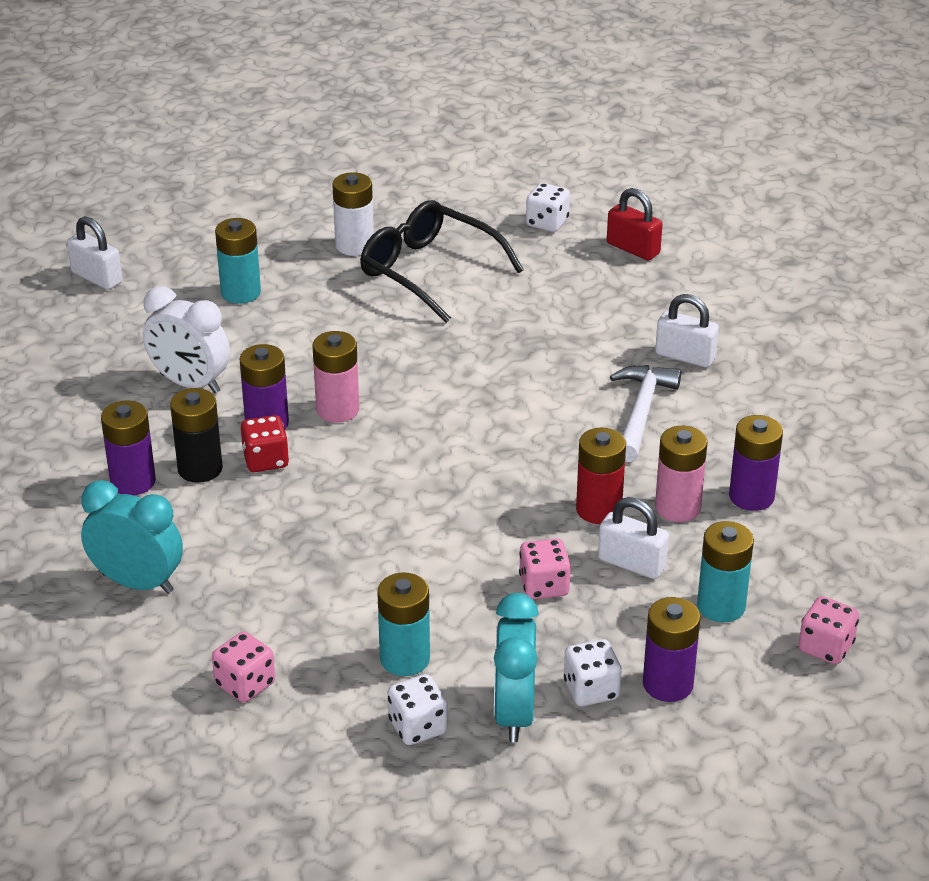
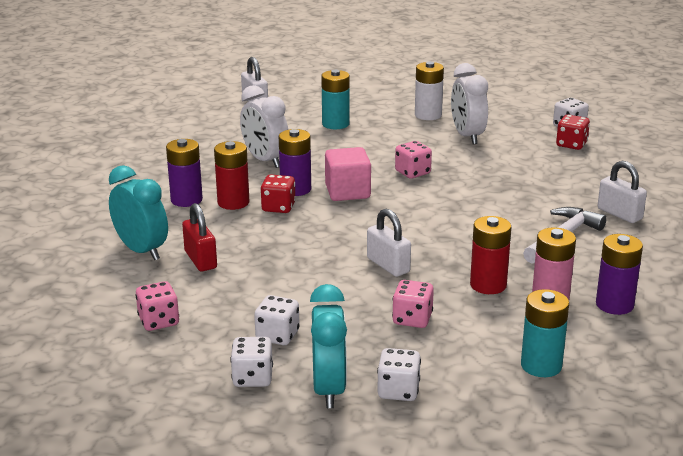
camera: 25 degrees right, 10 degrees down
(200, 469) = (233, 202): black battery -> red battery
(337, 410) = (347, 192): pink battery -> pink cube
(405, 659) = (277, 336): turquoise battery -> white dice
(429, 271) = (467, 136): black glasses -> white clock
(514, 713) = (329, 389): turquoise clock -> turquoise clock turned 150 degrees clockwise
(567, 254) = (571, 144): none -> red dice
(631, 563) = (489, 322): white padlock -> white padlock (388, 265)
(633, 248) = (622, 150): red padlock -> red padlock (200, 260)
(668, 684) = (461, 403): purple battery -> none
(825, 647) = (611, 415): pink dice -> pink dice (412, 172)

